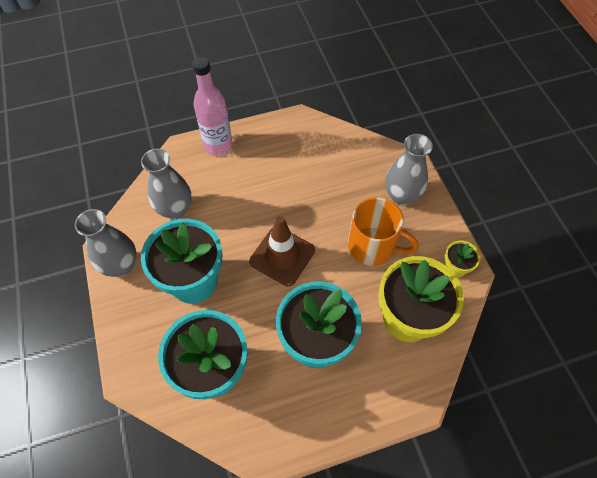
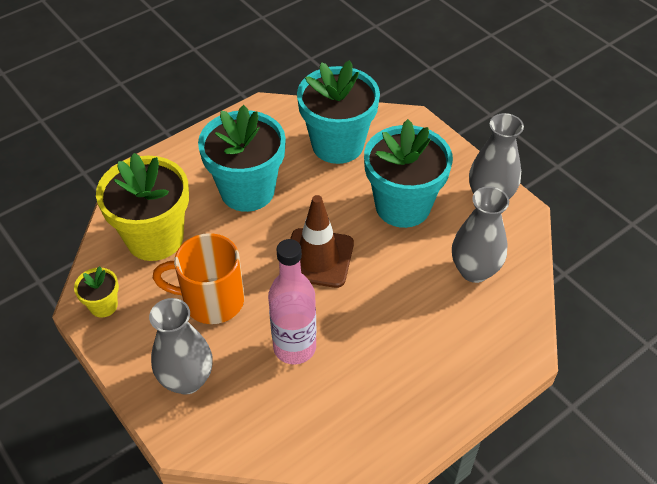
camera: 160 degrees right, 10 degrees down
(218, 145) = (477, 373): pink bottle -> pink bottle (294, 347)

